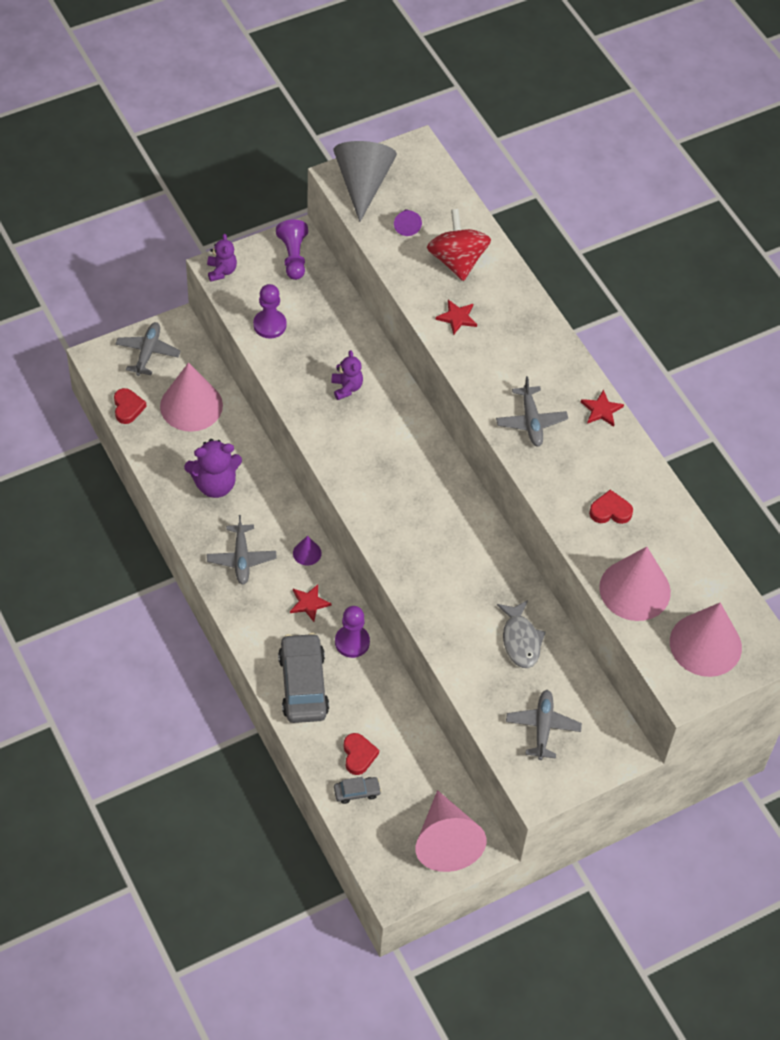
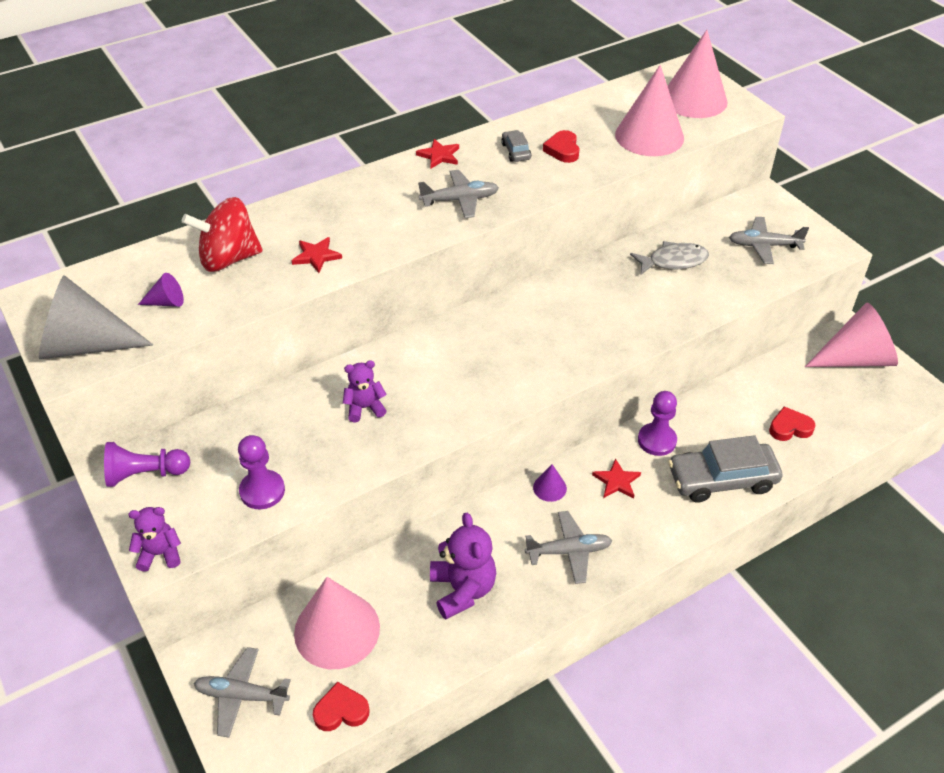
camera: 90 degrees left, 10 degrees down
(357, 792) = (832, 427): grey car -> grey car (516, 151)

